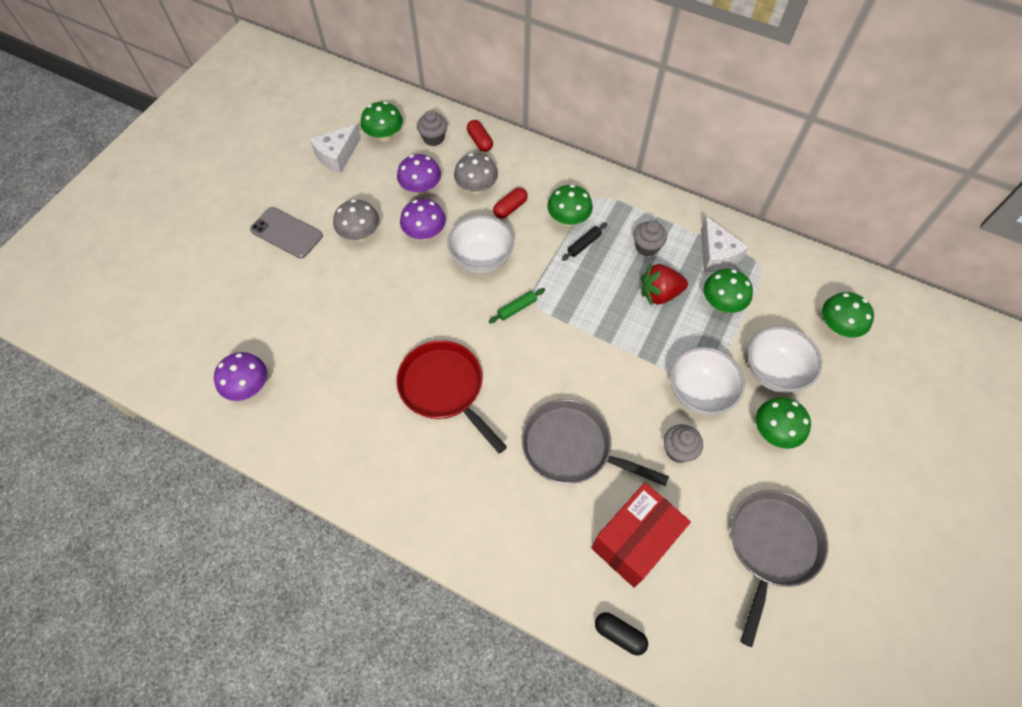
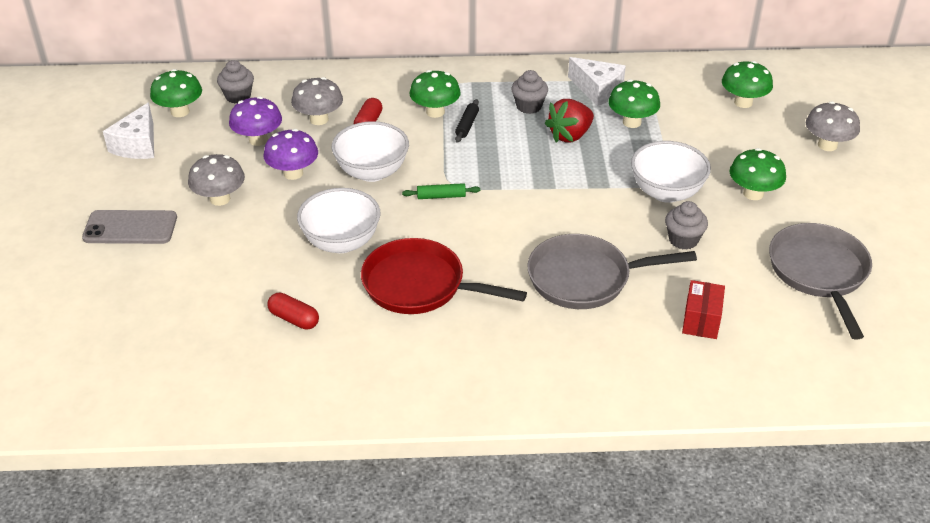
camera: 30 degrees left, 20 degrees down
(249, 387) = (196, 371): purple mushroom -> none
(480, 141) = (291, 83): red capsule -> red capsule (294, 319)
(517, 308) = (441, 196): green rolling pin -> green rolling pin turned 60 degrees clockwise
(619, 634) = (745, 393): black capsule -> none
(635, 541) = (701, 321): red box -> red box, size x0.55
(773, 372) = (717, 153): white bowl -> white bowl (341, 242)
(882, 411) = (827, 145): none -> grey mushroom

